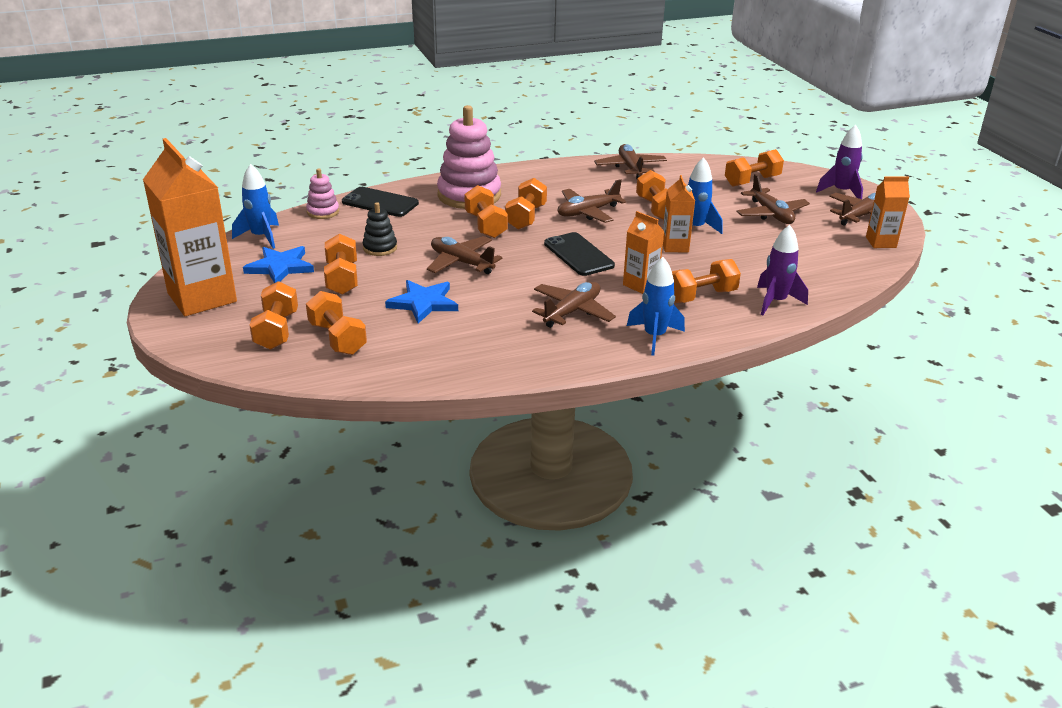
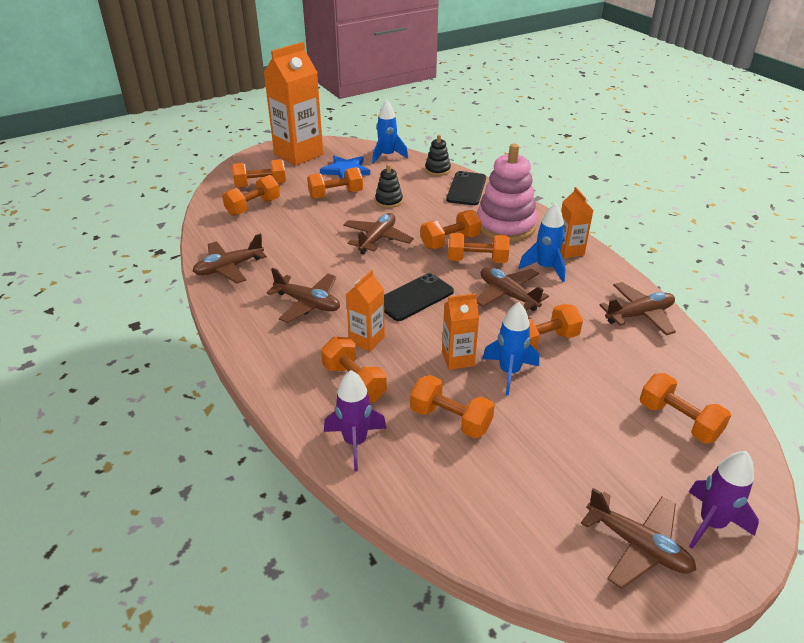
camera: 80 degrees right, 5 degrees up
(323, 212) = (437, 170): pink stacking toy -> black stacking toy
(423, 303) = (307, 232): blue star -> none
(654, 337) = (271, 354): blue rocket -> blue rocket (545, 268)
(749, 259) = (450, 419): none -> orange dumbbell
(771, 214) = (585, 440): brown plane -> brown plane (229, 268)
(881, 242) = (558, 564): orange carton -> orange carton (569, 251)

